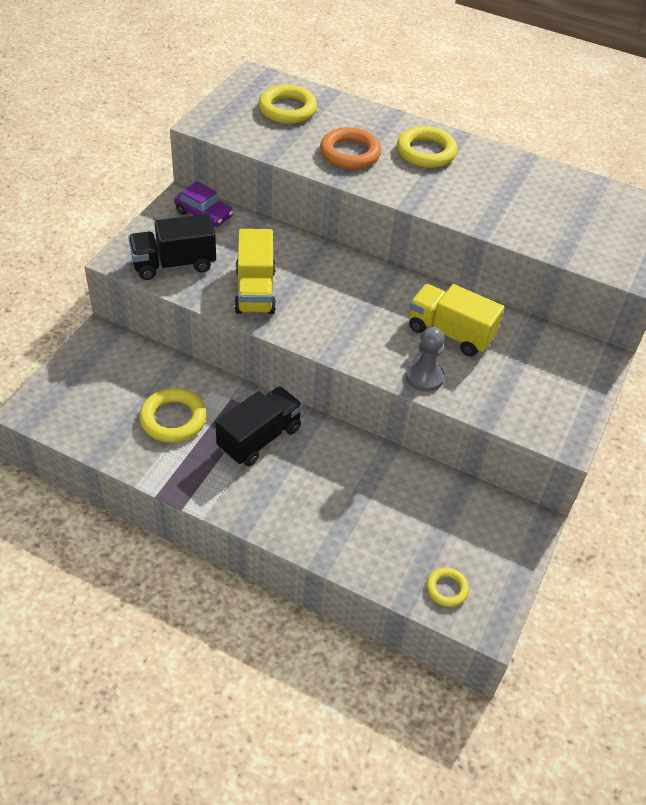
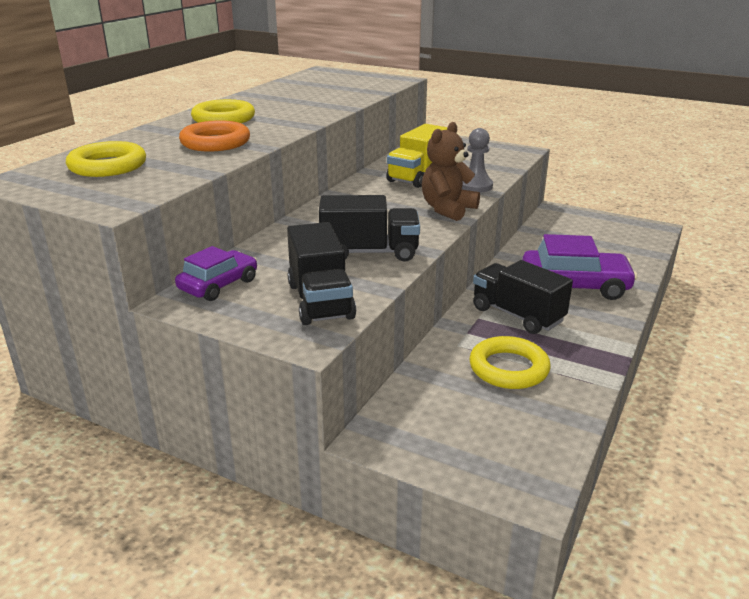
camera: 85 degrees left, 20 degrees down
(255, 291) = (369, 252): yellow truck -> black truck
(319, 496) = (574, 286): none -> purple car
(354, 348) = (447, 209): none -> brown teddy bear
(447, 589) = (635, 239): yellow ring -> none

